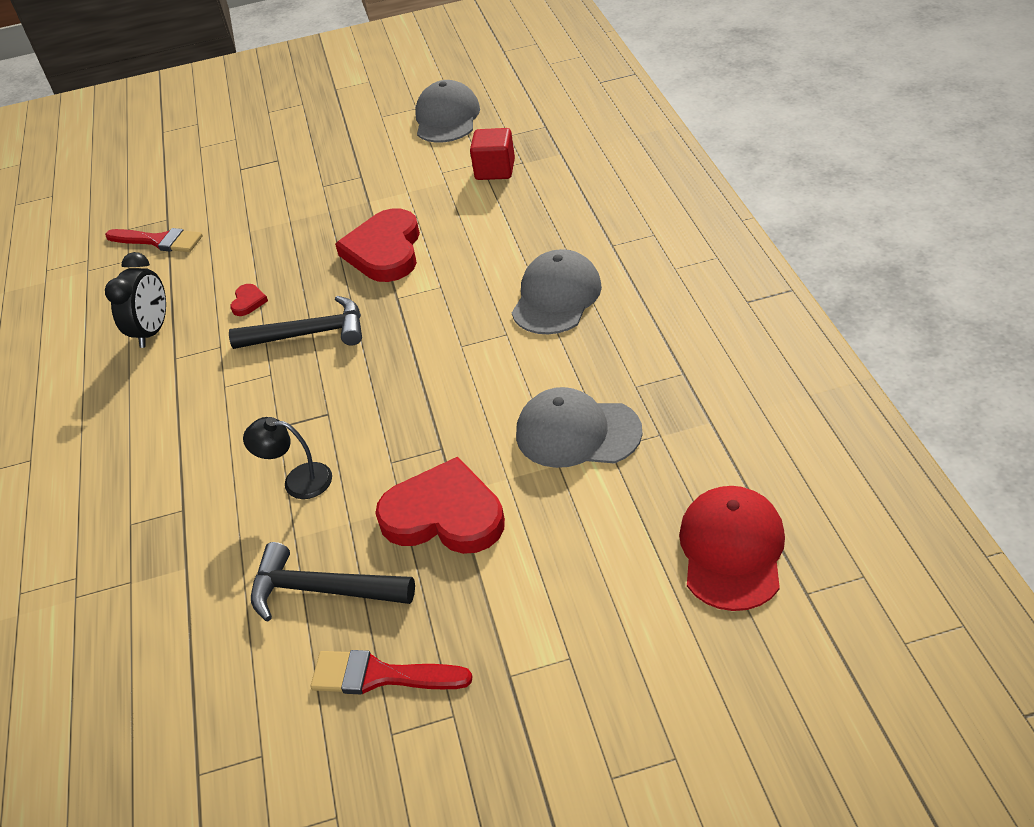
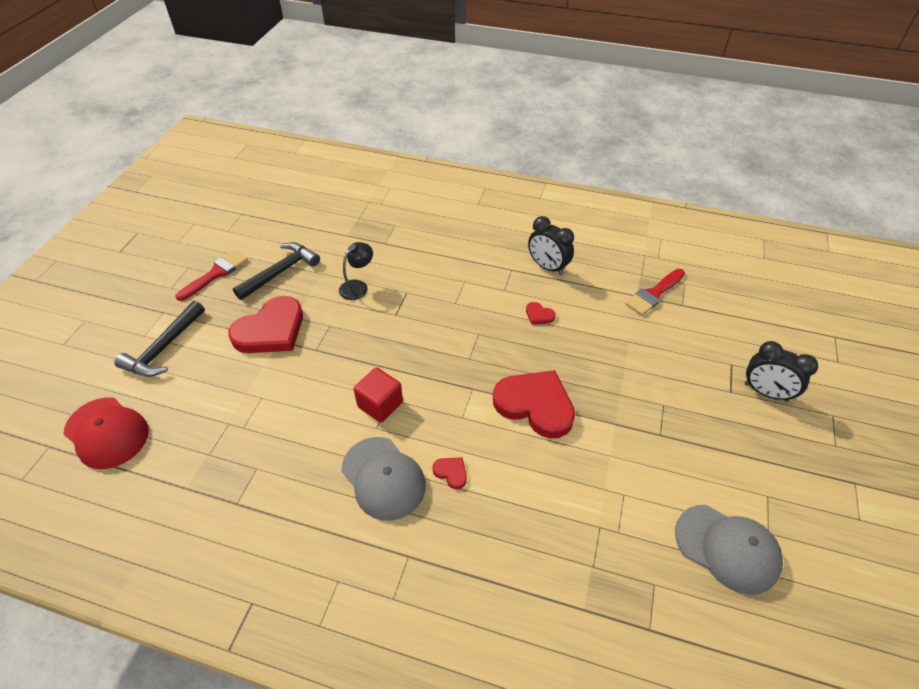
camera: 115 degrees right, 5 degrees up
(265, 144) = (765, 392): none -> black clock
(309, 334) = (476, 332): black hammer -> black hammer (164, 348)
(495, 170) = (595, 536): red cube -> red cube (380, 404)
(510, 262) = (451, 472): none -> red heart
(577, 433) = (256, 415): grey cap -> none

